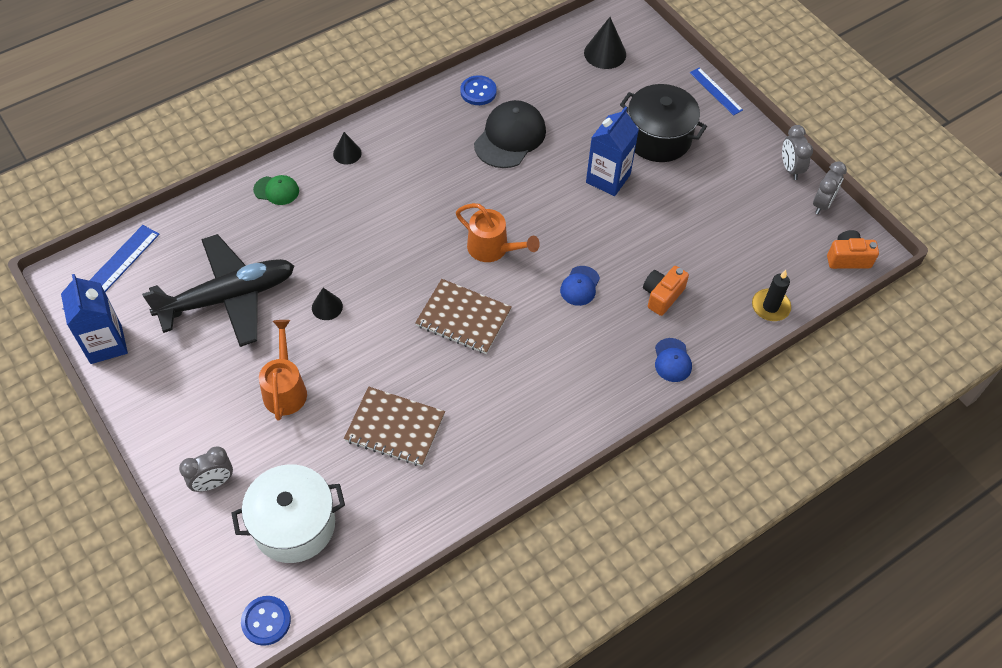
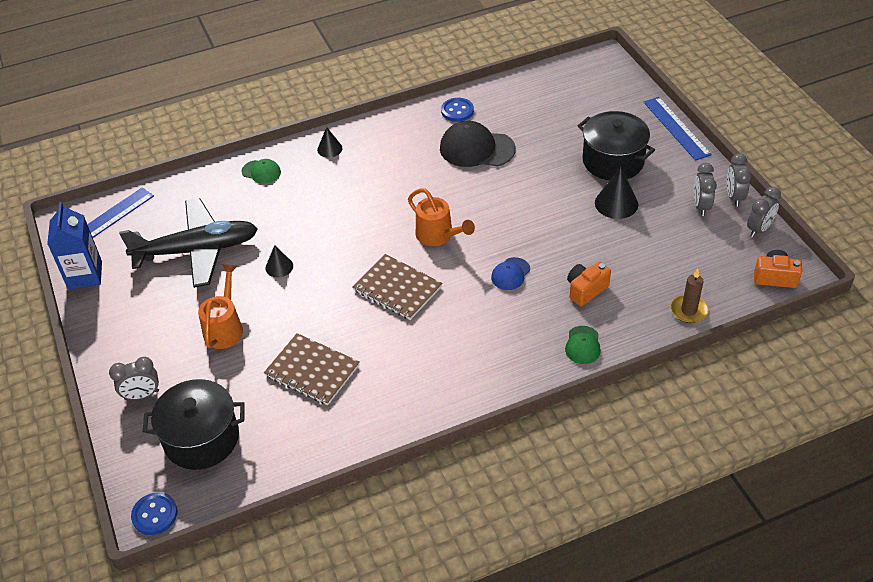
camera: 15 degrees right, 10 degrees down
(294, 525) = (201, 439): white pot -> black pot
(510, 137) = (476, 149): black cap -> black cap turned 120 degrees counterclockwise
(605, 53) = (579, 90): black cone -> black cone (616, 203)
(608, 178) = (558, 189): blue carton -> none
(672, 360) = (583, 345): blue cap -> green cap
(716, 91) = (676, 128): blue ruler -> blue ruler, size x1.54
(759, 183) = (701, 206): none -> grey clock
(770, 307) = (689, 310): black candle -> brown candle

